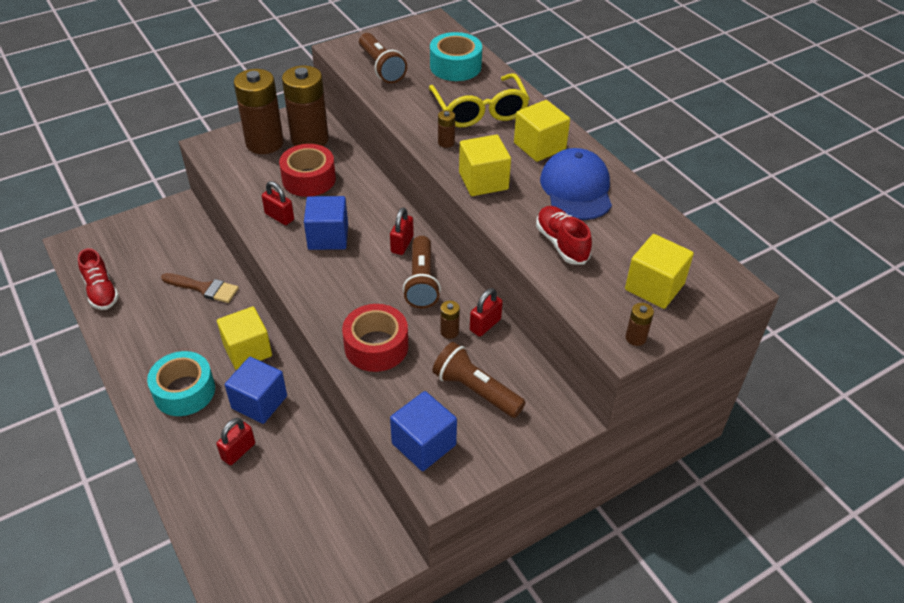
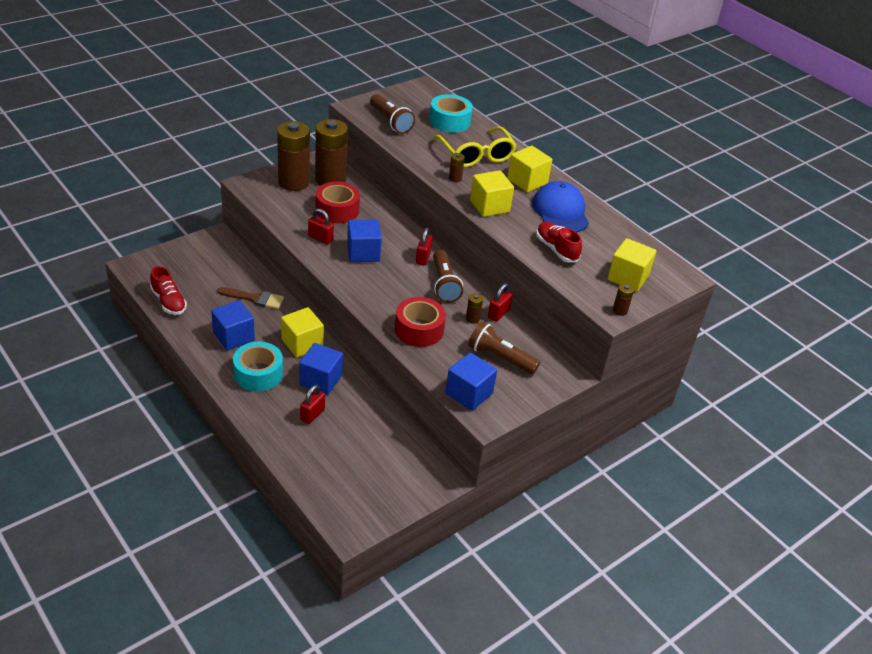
camera: 10 degrees left, 5 degrees down
(167, 339) = (233, 336): none -> blue cube

